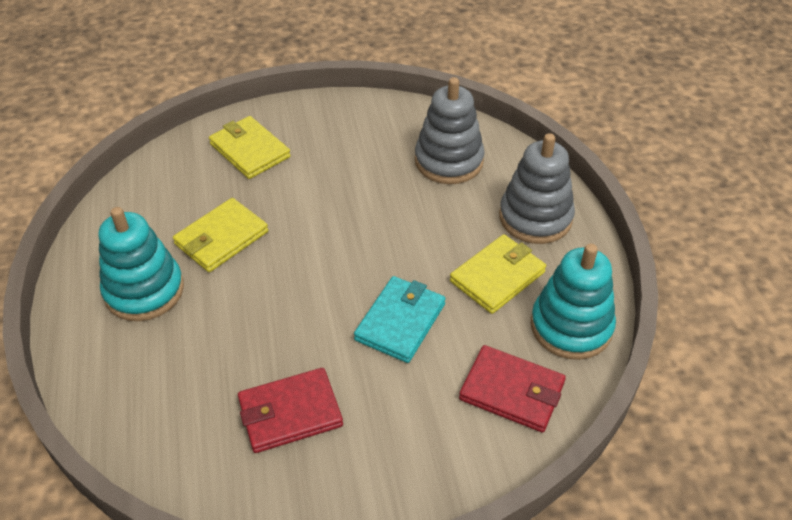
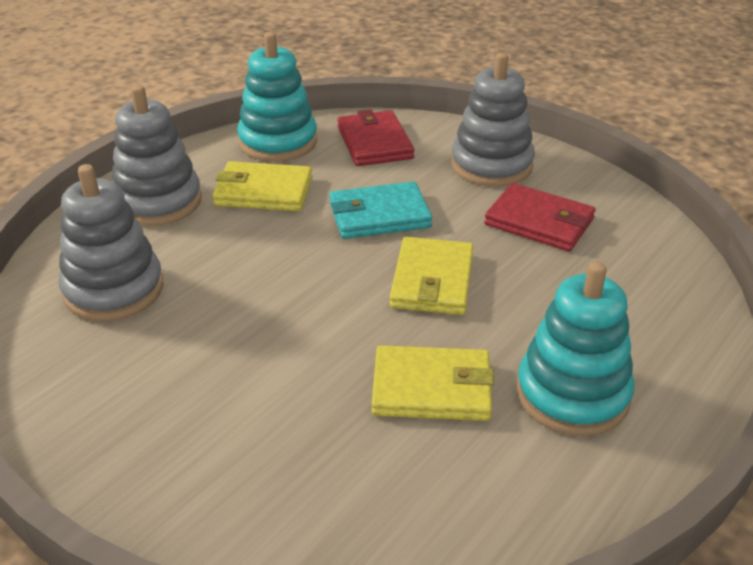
camera: 130 degrees left, 10 degrees down
(250, 150) = (257, 476): yellow wallet -> yellow wallet (432, 281)
(395, 449) = (491, 165): none -> grey stacking toy

